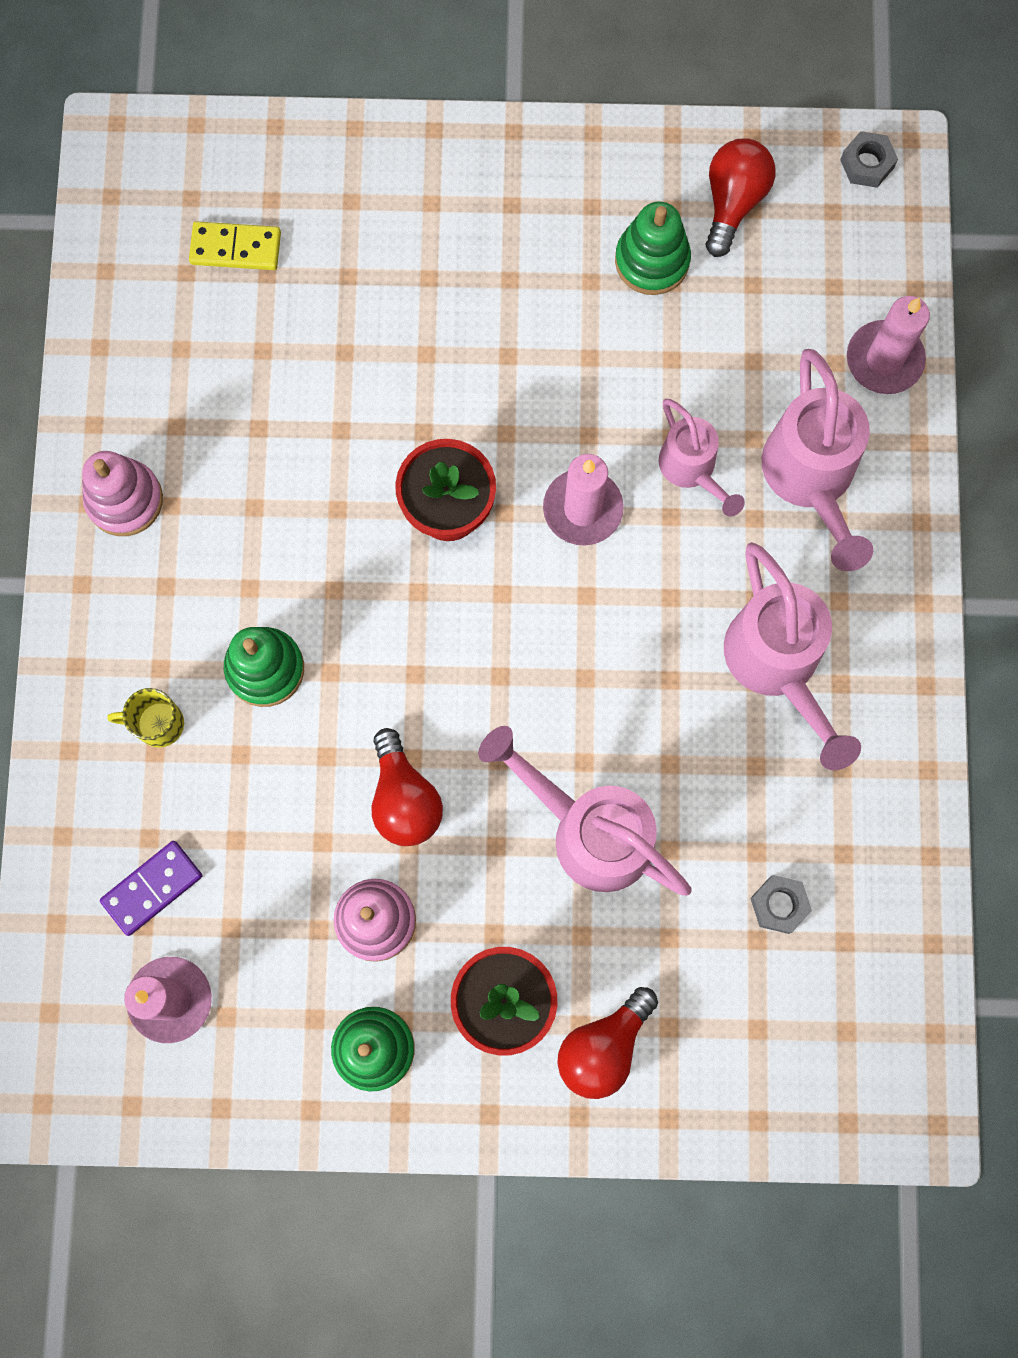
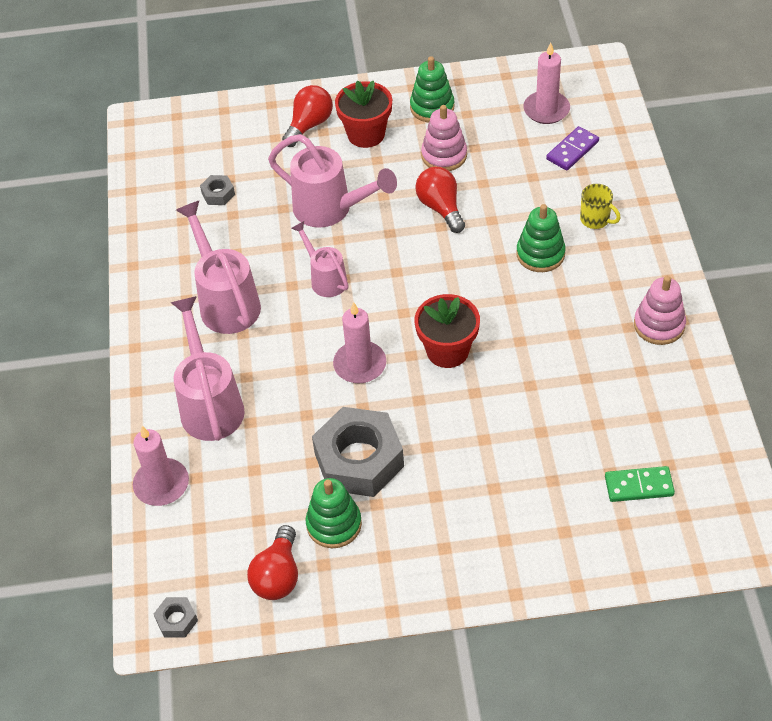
camera: 175 degrees right, 25 degrees down
(158, 724) = (595, 219): yellow mug -> yellow mug turned 45 degrees clockwise
(236, 248) = (639, 486): yellow domino -> green domino
(605, 351) = (359, 460): none -> grey nut
(691, 469) = (290, 397): pink watering can -> pink watering can (325, 279)

